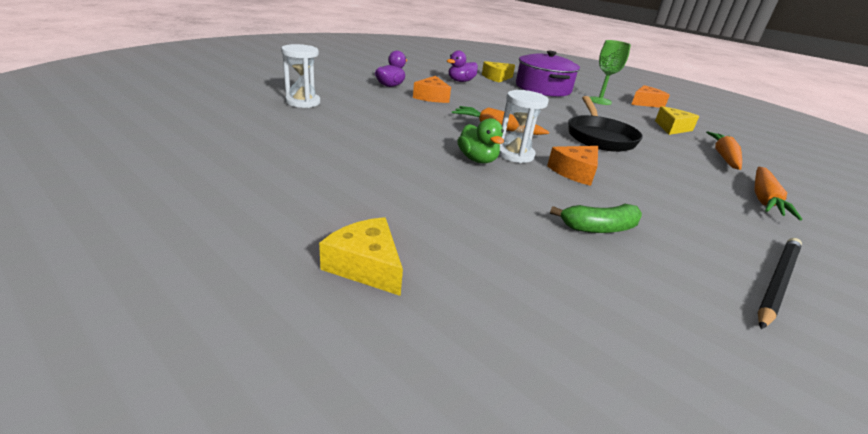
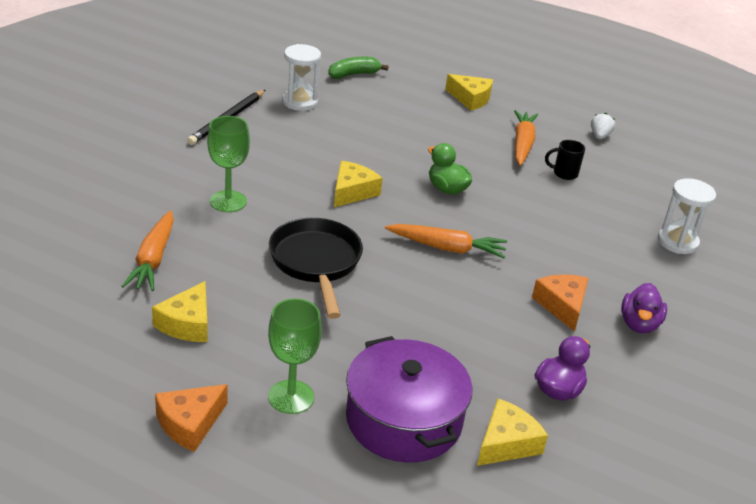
camera: 165 degrees right, 5 degrees up
(230, 178) = (599, 136): none -> white strawberry
(337, 152) = (564, 173): none -> black mug
(515, 154) = (414, 204): white hourglass -> white hourglass (300, 102)
(575, 172) = (352, 192): orange cheese -> yellow cheese
(599, 228) = (339, 138): green banana -> green banana (353, 74)
(695, 183) = (228, 201): none -> green goblet
(764, 199) = (164, 193): orange carrot -> orange carrot (522, 144)

